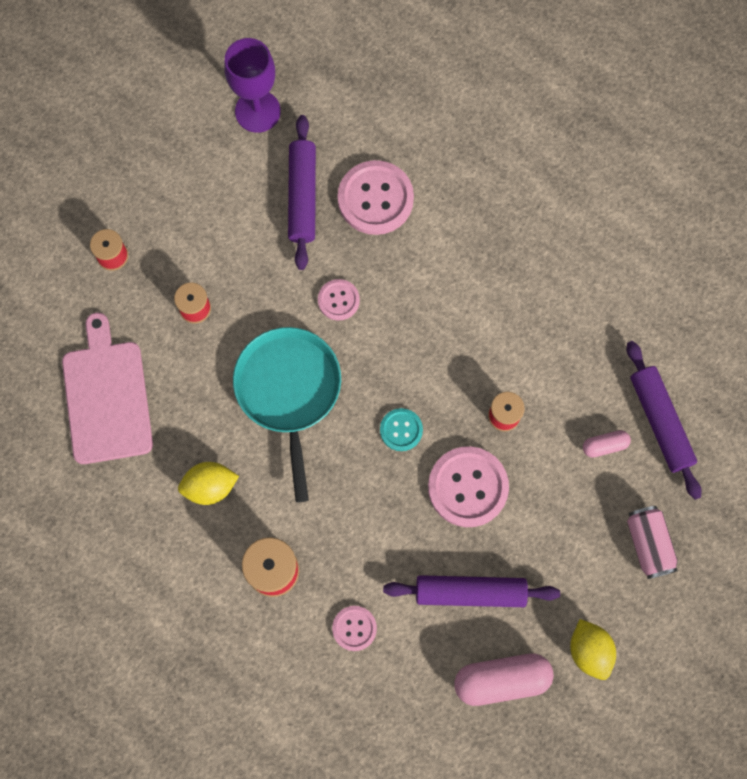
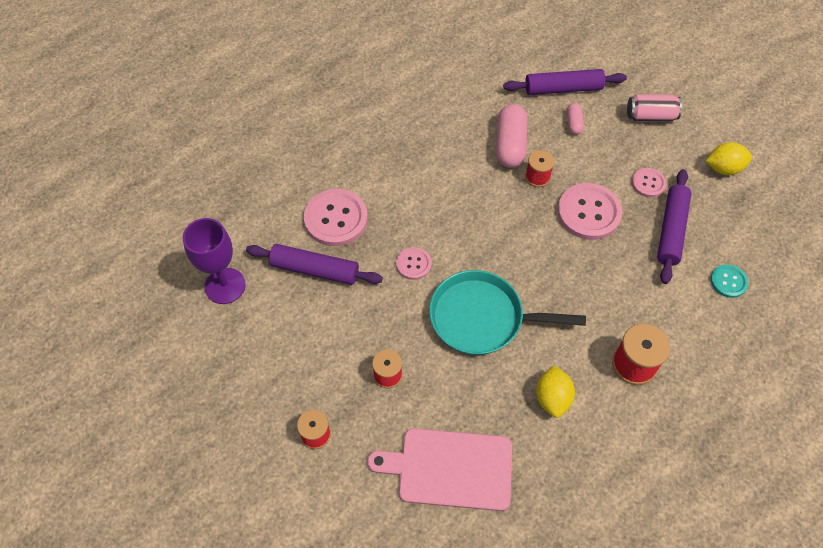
camera: 75 degrees left, 15 degrees down
(354, 628) = (690, 315): pink button -> pink button (648, 183)
(401, 430) = (533, 246): turquoise button -> turquoise button (728, 281)
(501, 679) = (740, 226): pink capsule -> pink capsule (510, 144)

